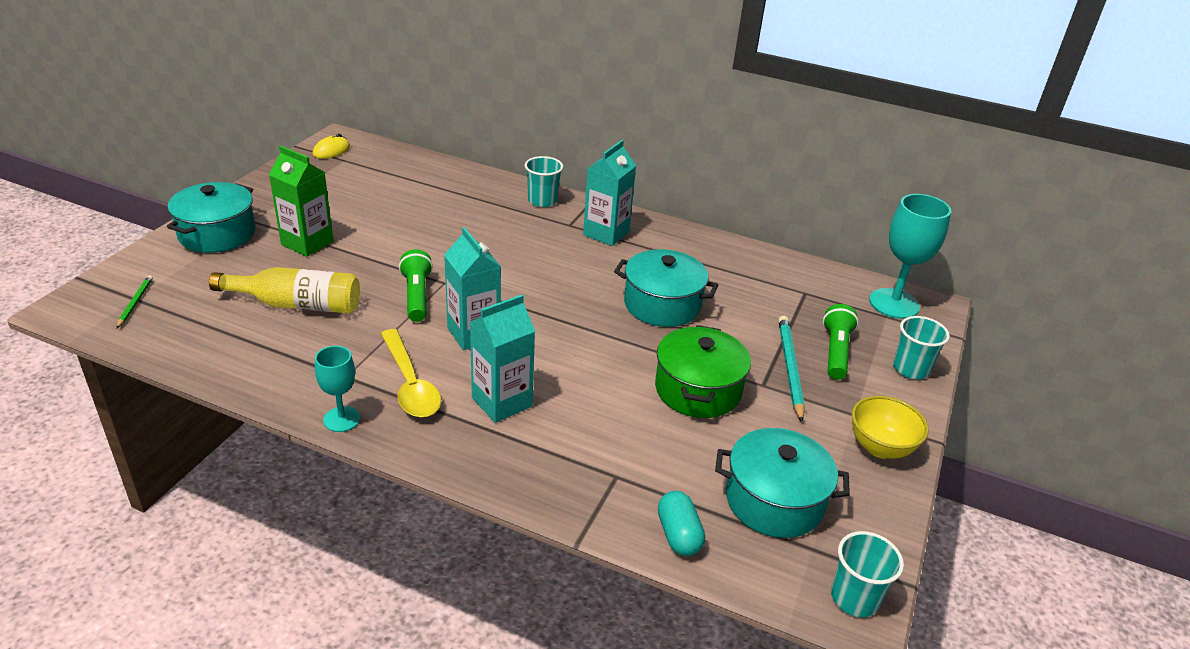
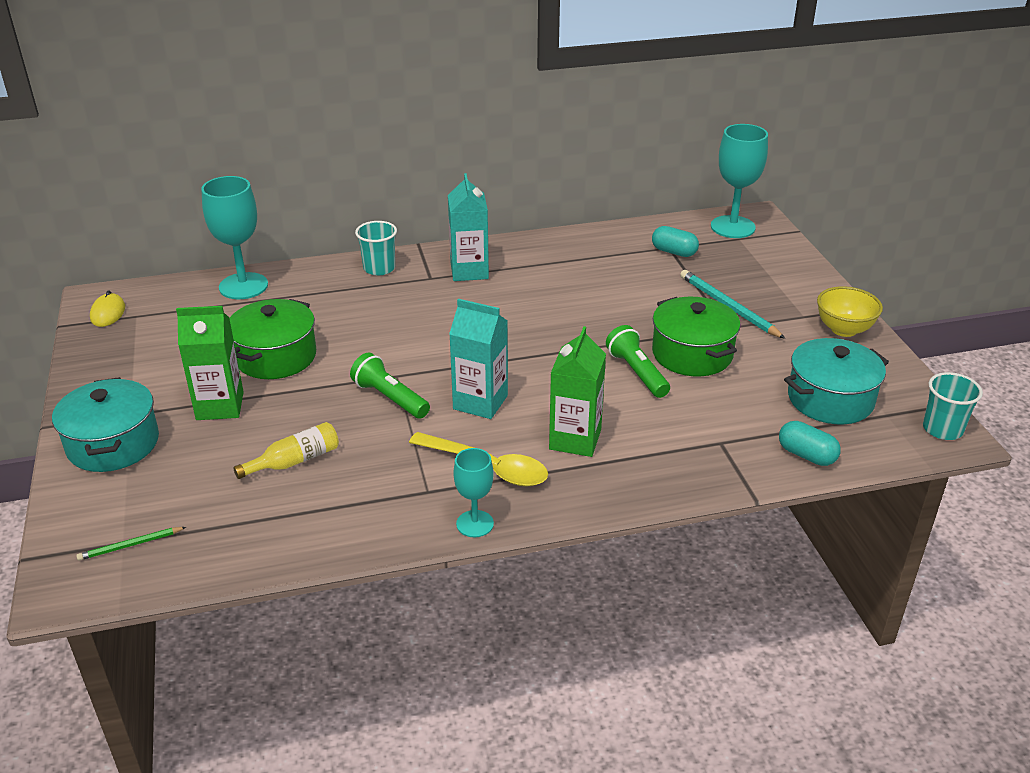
camera: 35 degrees left, 0 degrees up
(135, 302) = (130, 545): green pencil -> green pencil turned 75 degrees counterclockwise
(297, 304) = (294, 461): yellow bottle -> yellow bottle, size x0.64
(386, 228) = (276, 357): none -> green pot
(435, 171) = (243, 286): none -> turquoise goblet
(502, 402) = (575, 439): turquoise carton -> green carton
(662, 305) = (587, 306): turquoise pot -> none
(804, 298) = (674, 252): none -> turquoise capsule
(836, 352) = (740, 280): green flashlight -> green flashlight (637, 372)
(911, 369) = (797, 267): turquoise cup -> none

